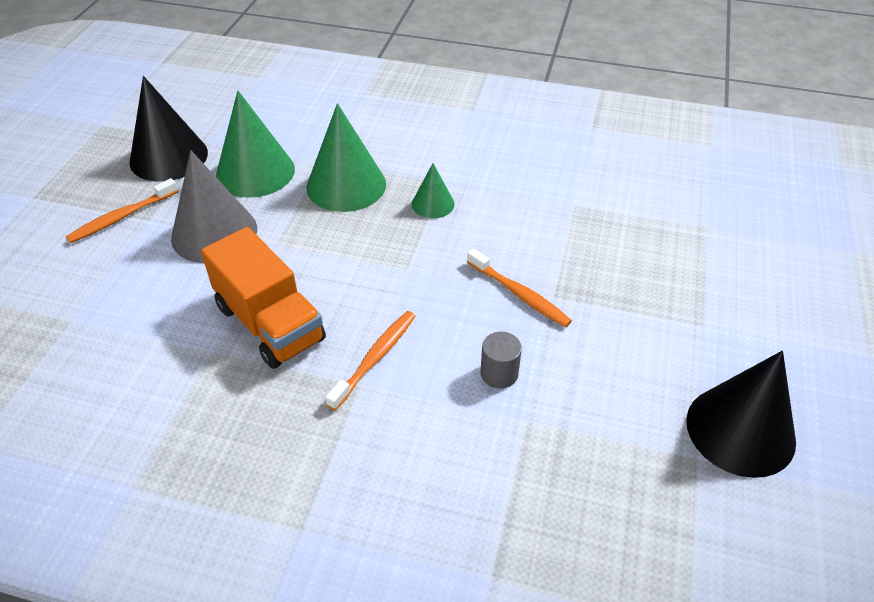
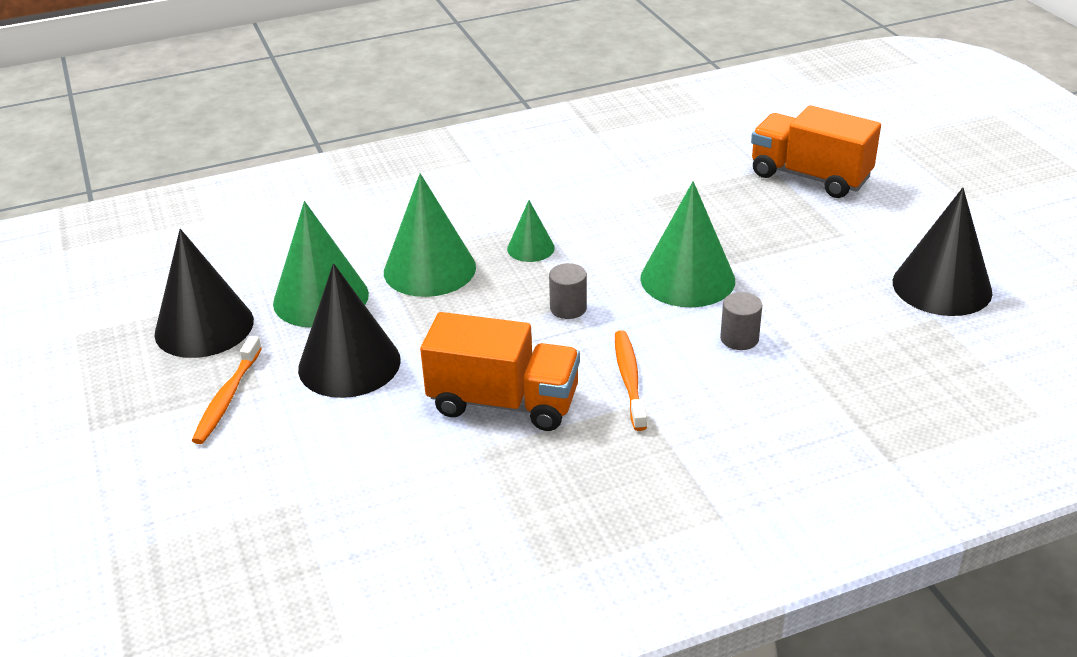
camera: 35 degrees left, 10 degrees down
(214, 233) = (349, 364): grey cone -> black cone
(401, 270) = (568, 308): none -> grey cylinder
(519, 294) = (687, 279): orange toothbrush -> green cone
(734, 252) = (809, 177): none -> orange truck

